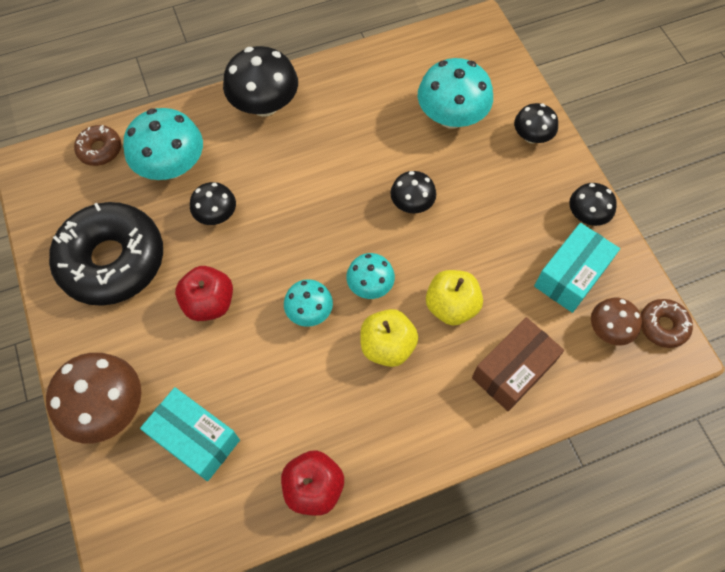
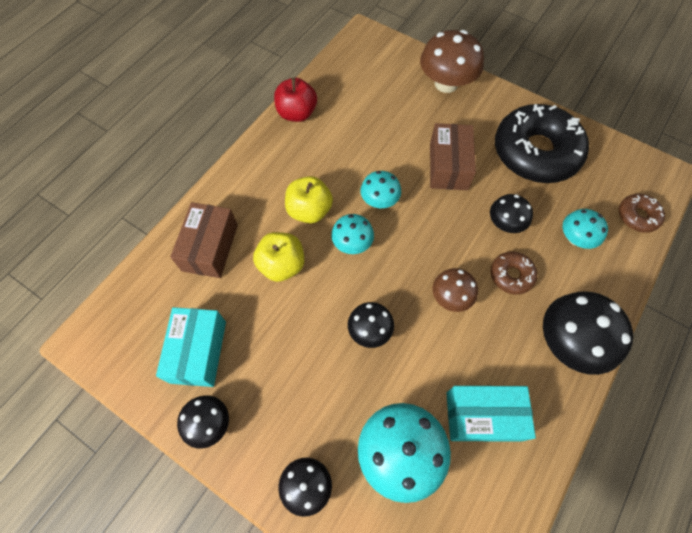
camera: 145 degrees right, 0 degrees up
(172, 166) = (575, 238): turquoise mushroom -> turquoise mushroom, size x0.58
(195, 438) = (383, 97): turquoise box -> turquoise box (483, 416)
(209, 303) = (448, 166): red apple -> brown box
(609, 329) = (147, 323): brown mushroom -> brown mushroom (451, 297)
(662, 326) = (101, 354): brown donut -> brown donut (511, 275)

